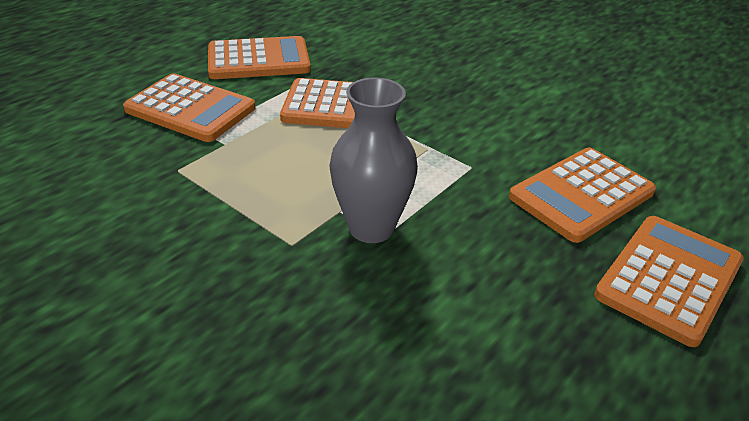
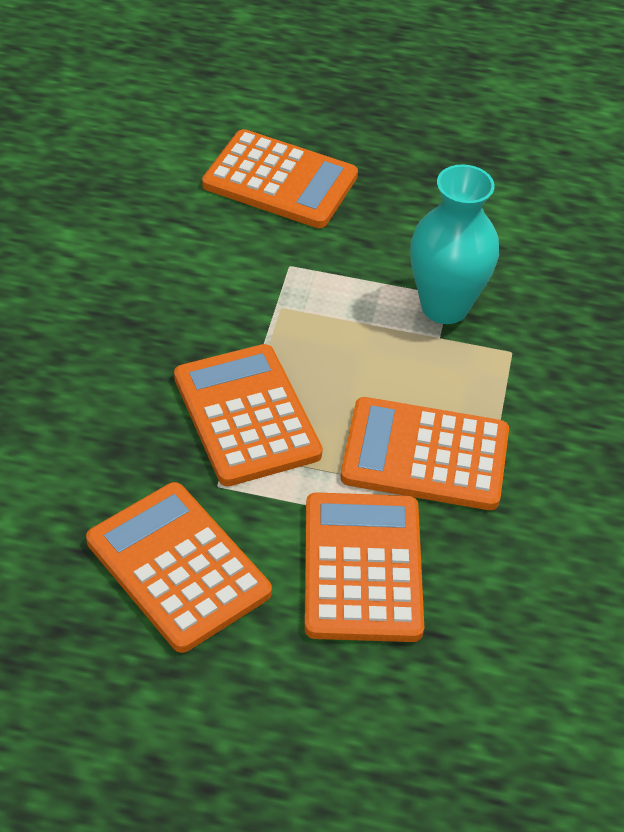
camera: 120 degrees left, 10 degrees up
(371, 228) = (444, 307): grey vase -> turquoise vase
(668, 278) = (360, 120): orange calculator -> orange calculator (425, 455)

